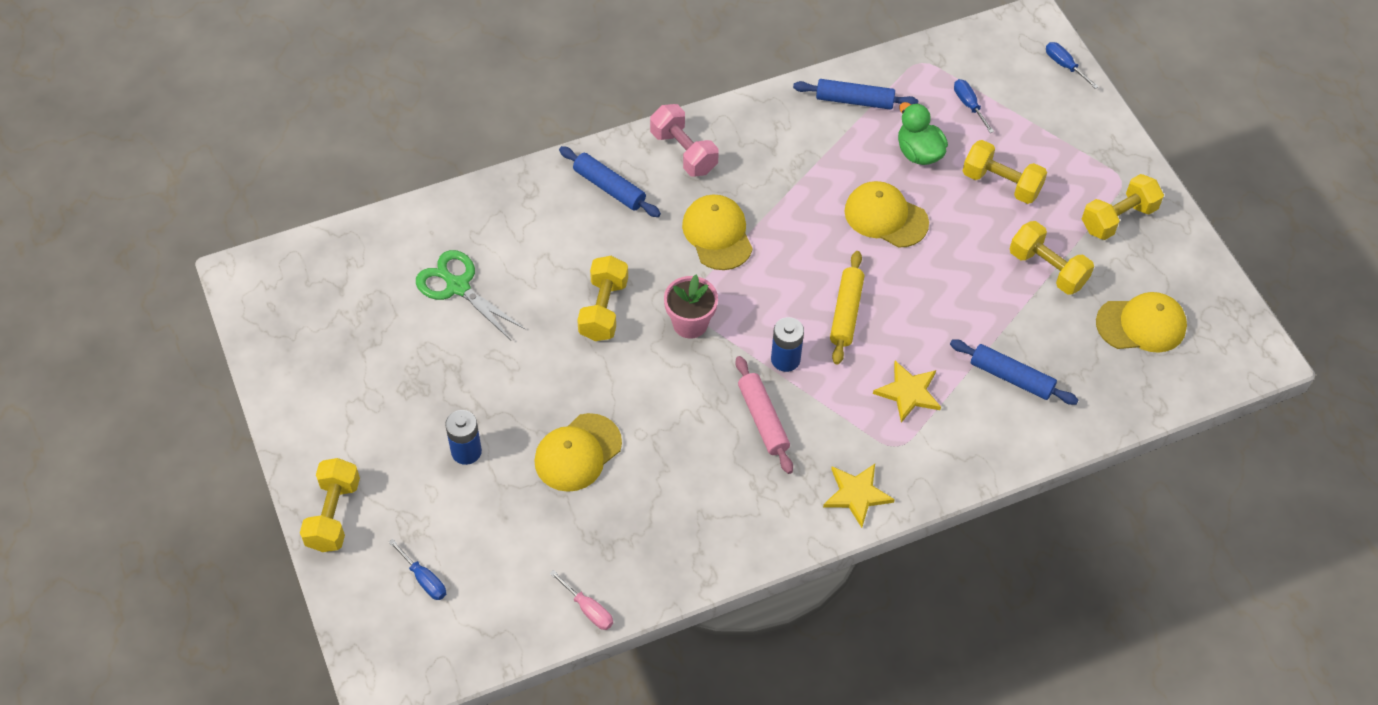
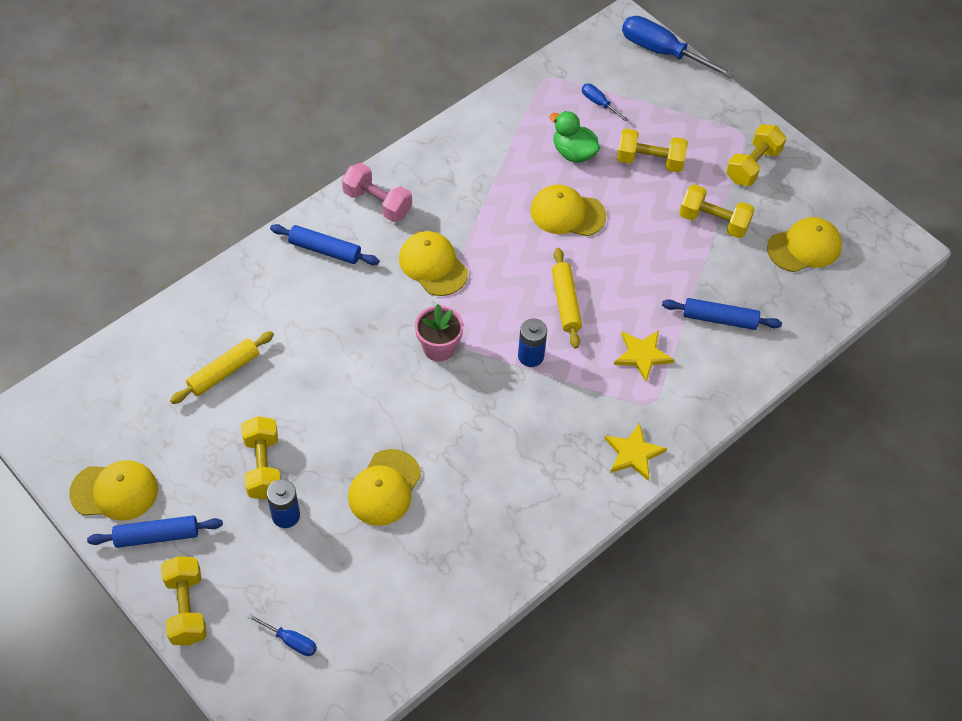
camera: 20 degrees left, 0 degrees up
(306, 377) = (114, 491): none -> yellow cap
(458, 286) = (223, 372): green scissors -> yellow rolling pin
(588, 609) = (445, 622): pink screwdriver -> none
(603, 309) = (360, 356): yellow dumbbell -> yellow dumbbell (263, 466)
(763, 419) = (531, 412): pink rolling pin -> none
(854, 100) = (504, 123): blue rolling pin -> blue rolling pin (157, 536)
(1065, 66) = (663, 52): blue screwdriver -> blue screwdriver, size x2.06

